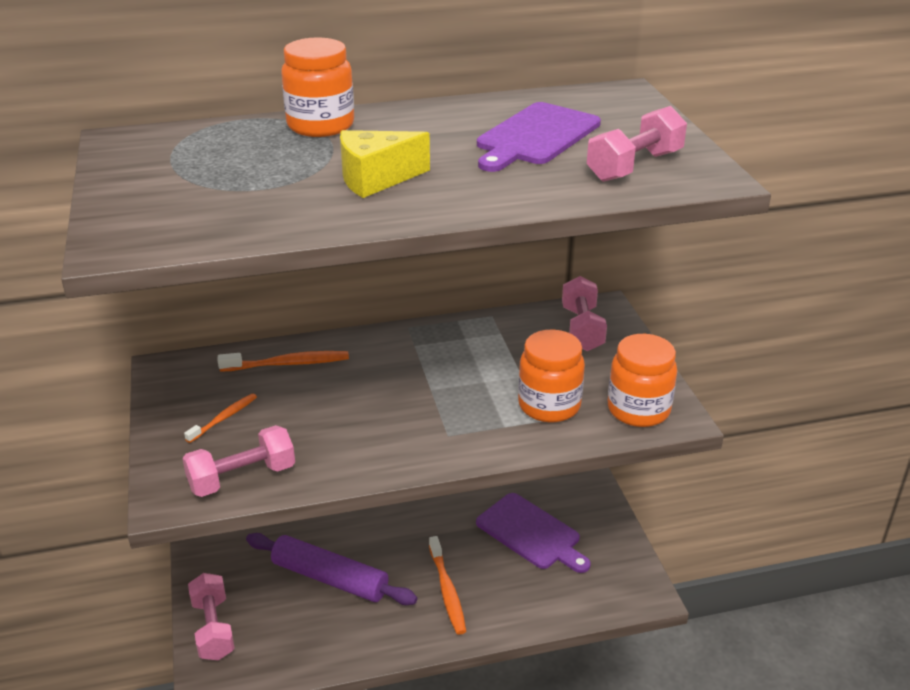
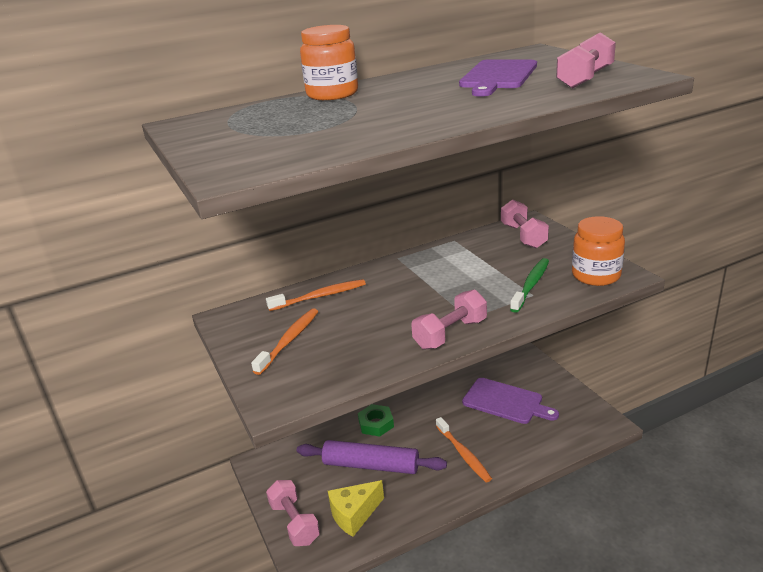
camera: 10 degrees left, 5 degrees down
(224, 418) = (289, 340): orange toothbrush -> orange toothbrush, size x1.54
(242, 477) = (326, 377): pink dumbbell -> pink dumbbell (450, 334)
(358, 525) = (376, 424): none -> green nut
(376, 179) = (403, 112): yellow cheese -> yellow cheese (354, 515)
(549, 405) = (531, 285): orange jar -> green toothbrush

